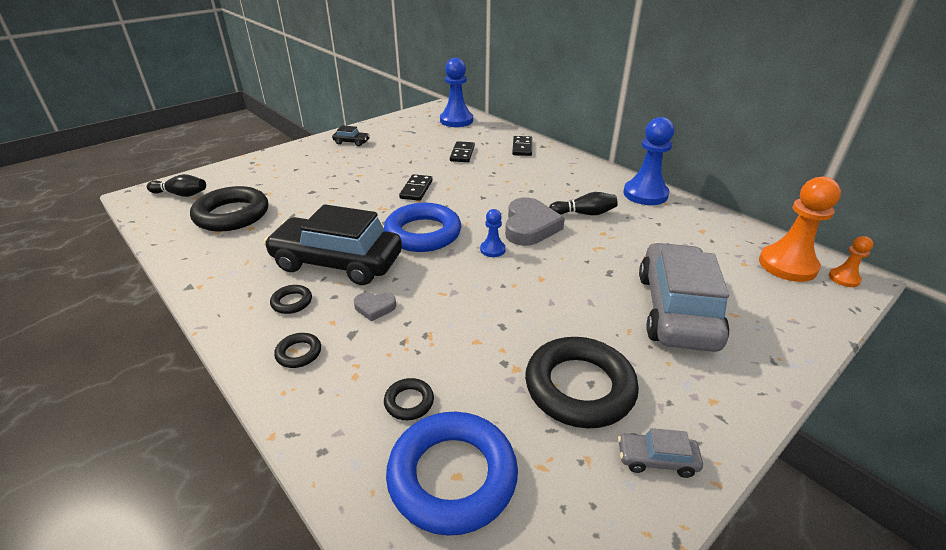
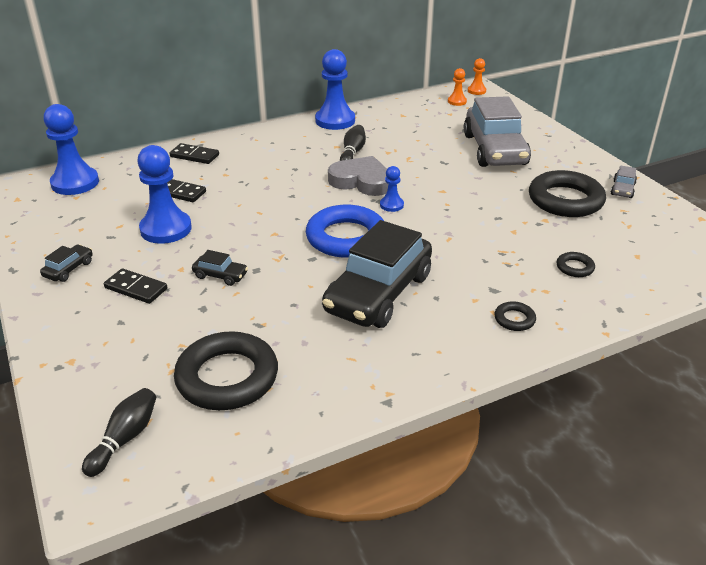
camera: 75 degrees left, 0 degrees up
(292, 302) = (439, 323): black ring -> none
(353, 190) = (220, 275): none -> black car
(375, 308) = (460, 275): grey heart -> none
(409, 159) = (166, 229): none -> blue pawn
(416, 189) = (249, 232): black domino -> black domino (136, 288)
(452, 476) = (638, 257): blue ring -> none
(676, 310) = (495, 150): grey car -> grey car turned 120 degrees counterclockwise
(787, 265) = (457, 101): orange pawn -> orange pawn, size x0.50

